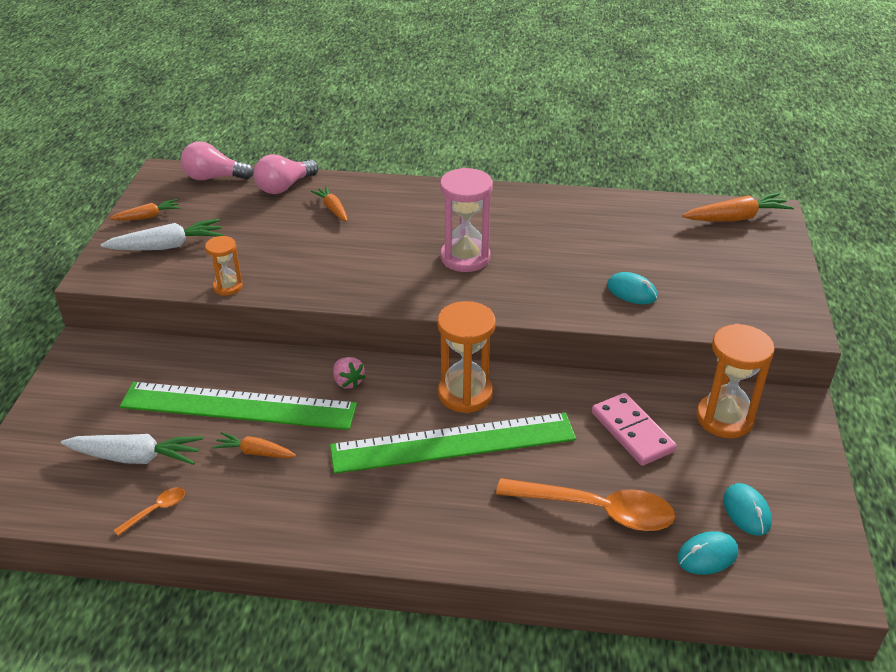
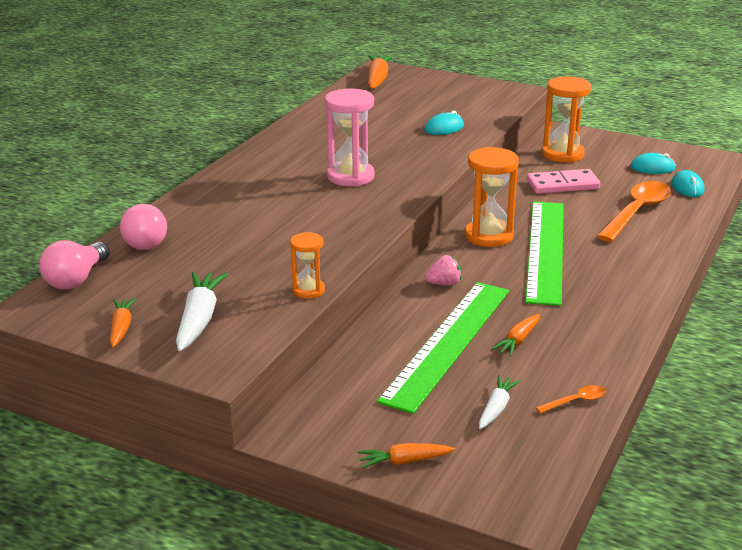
camera: 70 degrees left, 10 degrees down
(136, 457) = (496, 408): white carrot -> white carrot, size x0.61
(156, 510) = (576, 401): orange spoon -> orange spoon turned 90 degrees clockwise
(332, 209) = (213, 222): orange carrot -> orange carrot (404, 461)

